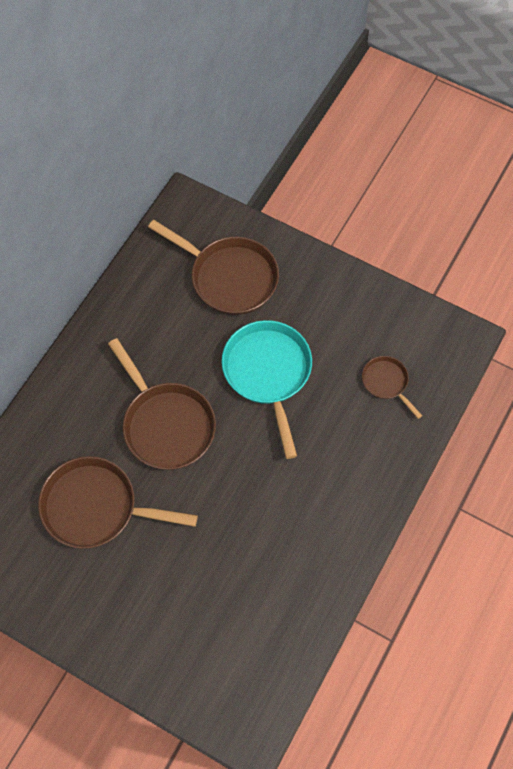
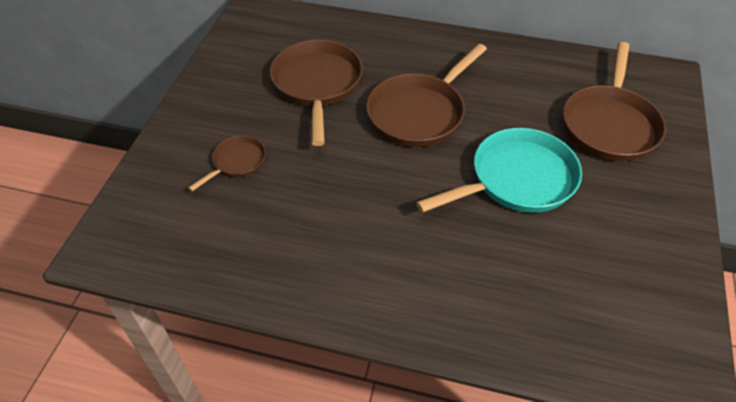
camera: 75 degrees right, 15 degrees down
(386, 382) = (568, 299): brown pan -> brown pan (237, 162)

